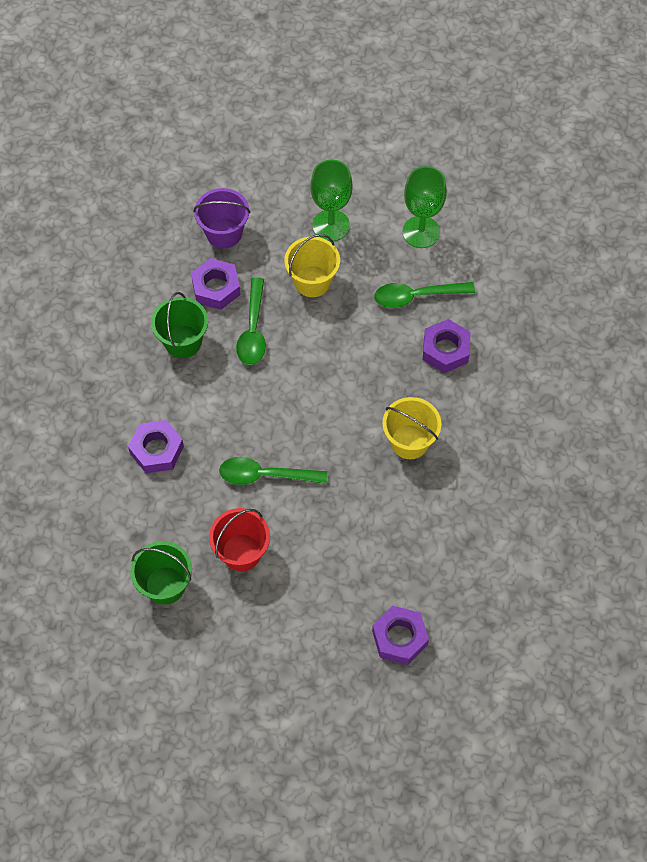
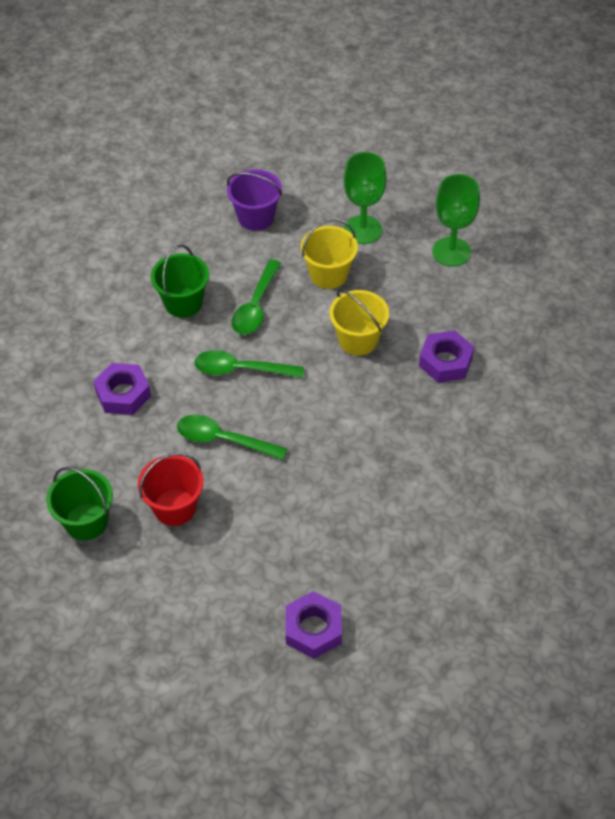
camera: 15 degrees right, 10 degrees down
(216, 288) = (232, 262): purple nut -> none
(409, 441) = (382, 439): yellow bucket -> yellow bucket (358, 340)
(416, 296) = (430, 307): green spoon -> green spoon (241, 369)

